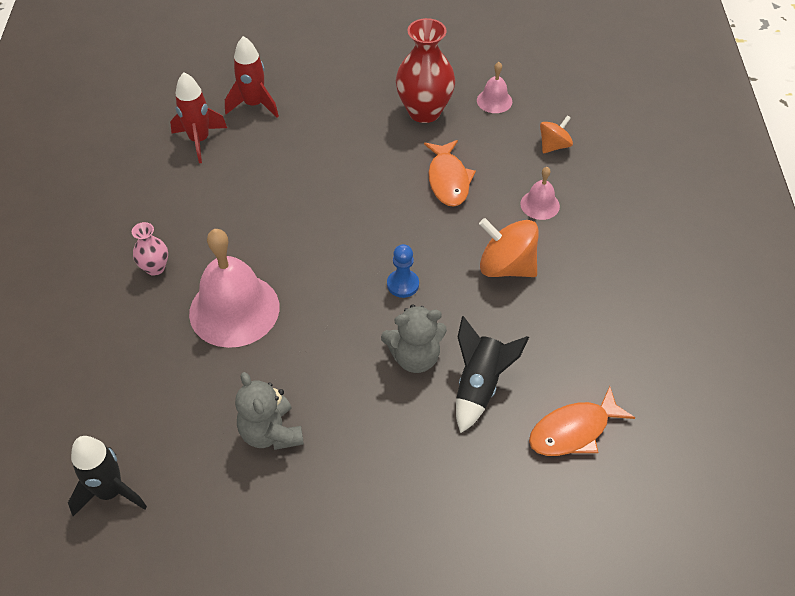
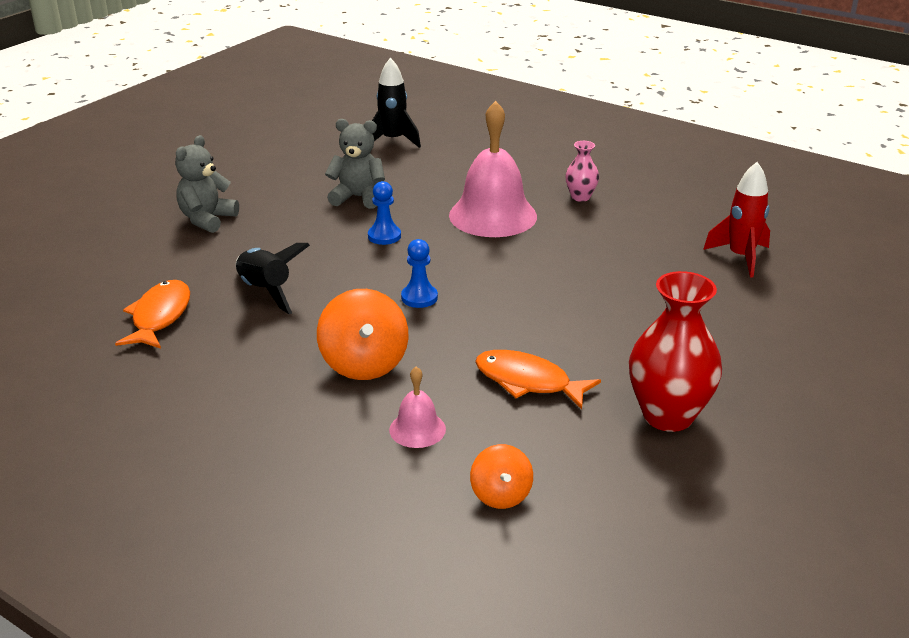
camera: 125 degrees right, 20 degrees down
(254, 105) = (780, 304): red rocket -> none
(329, 364) = (384, 236): none -> blue pawn
(415, 357) = (336, 274): grey teddy bear -> grey teddy bear (207, 219)
(494, 101) = (640, 487): pink bell -> none
(506, 266) = (364, 364): orange spinning top -> orange spinning top turned 105 degrees clockwise

